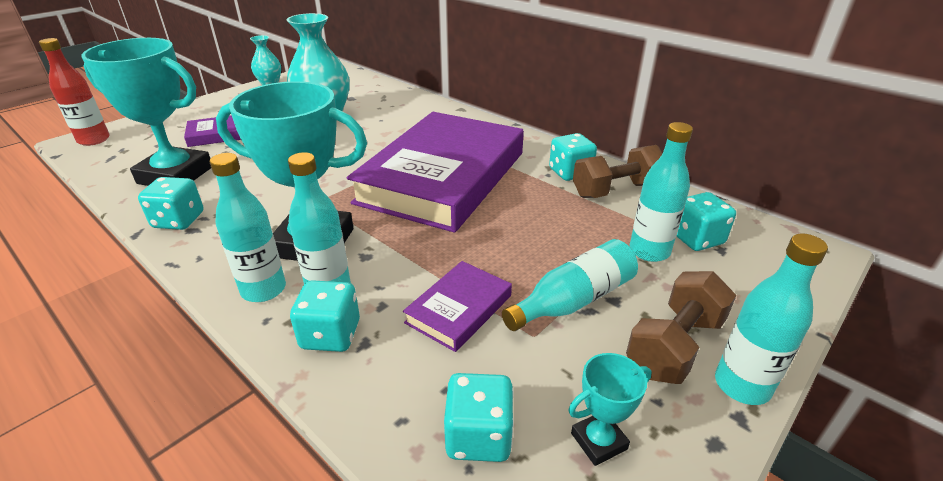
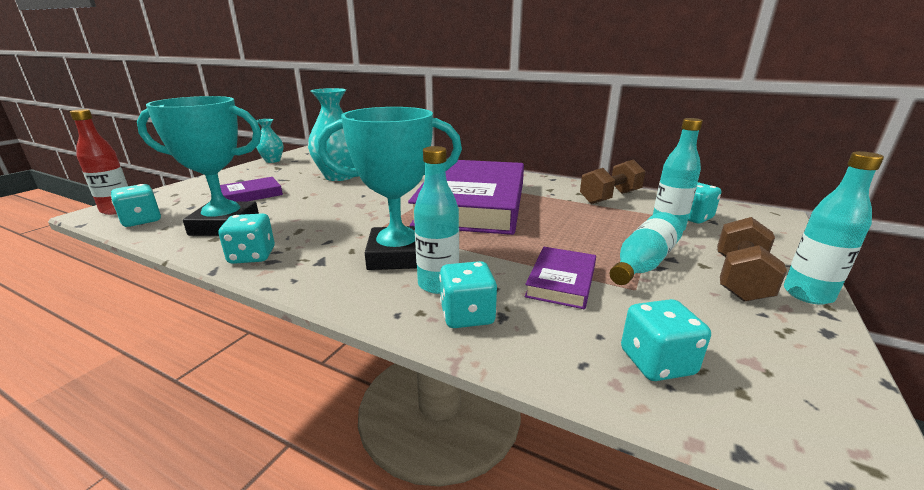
camera: 15 degrees left, 10 degrees down
(263, 290) = (377, 293): turquoise bottle -> none
(570, 172) = (568, 191): turquoise dice -> turquoise dice (142, 220)
(598, 441) = (749, 347): turquoise trophy -> none

